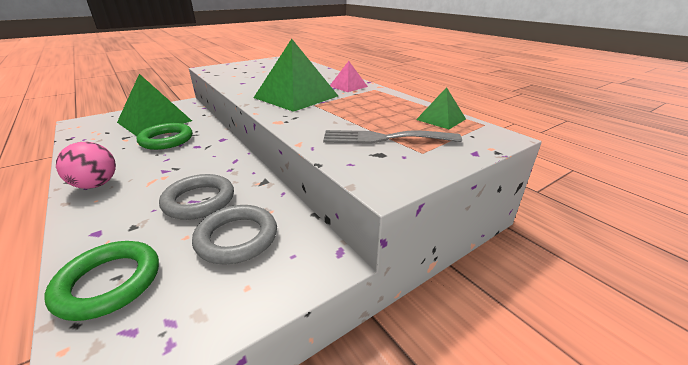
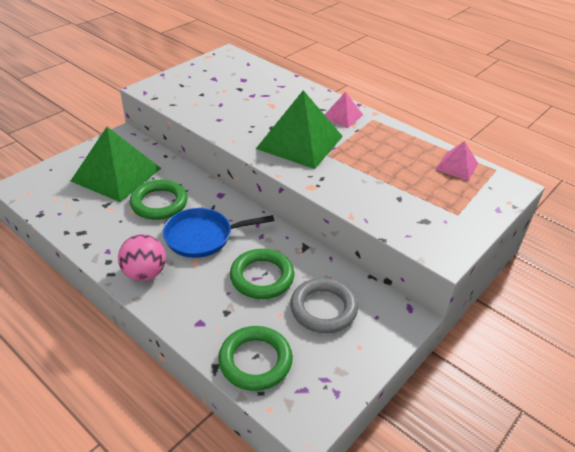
camera: 15 degrees left, 10 degrees up
(177, 164) = (203, 236): none -> blue pan
(199, 200) = (262, 277): grey ring -> green ring
(384, 138) = (419, 200): grey fork -> none
(441, 119) = (457, 166): green pyramid -> pink pyramid

